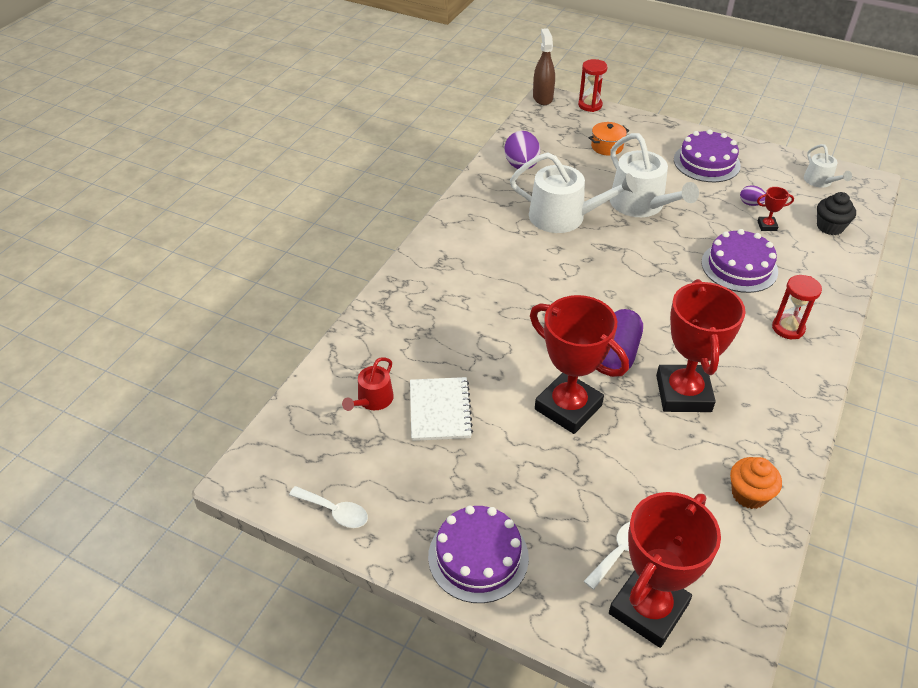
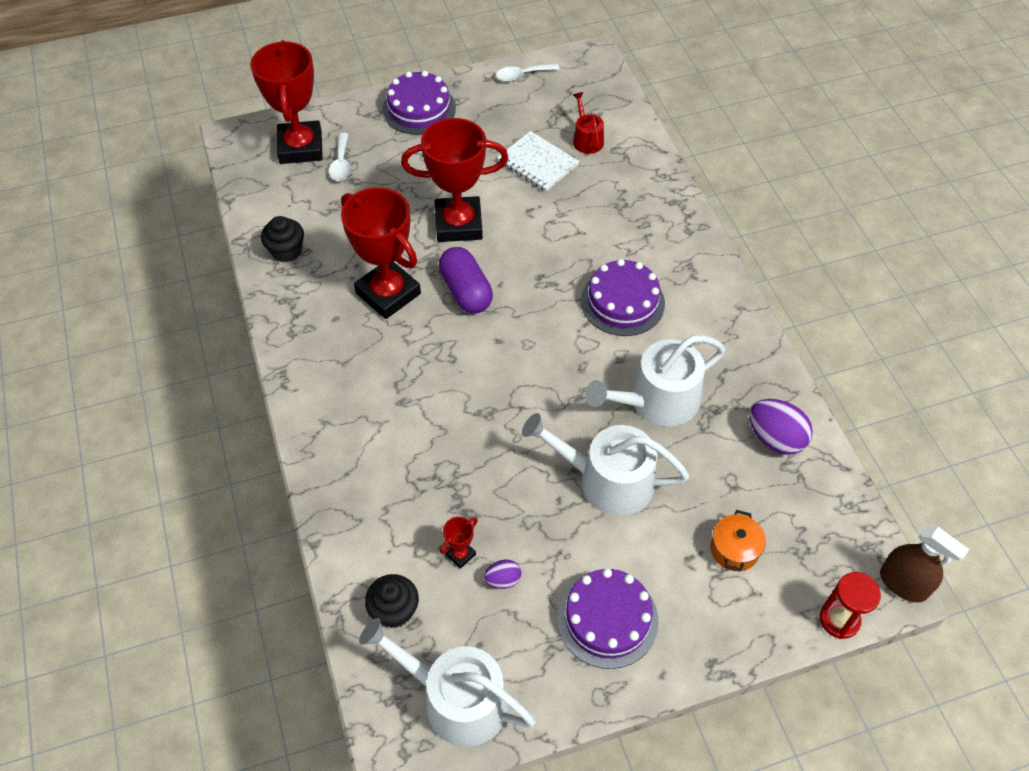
camera: 135 degrees right, 10 degrees up
(739, 267) = (444, 467): purple cake -> purple cake (622, 302)
(749, 494) = (286, 251): orange cupcake -> black cupcake
(788, 328) = (350, 422): red hourglass -> none
(820, 181) = (456, 699): white watering can -> white watering can, size x1.89

